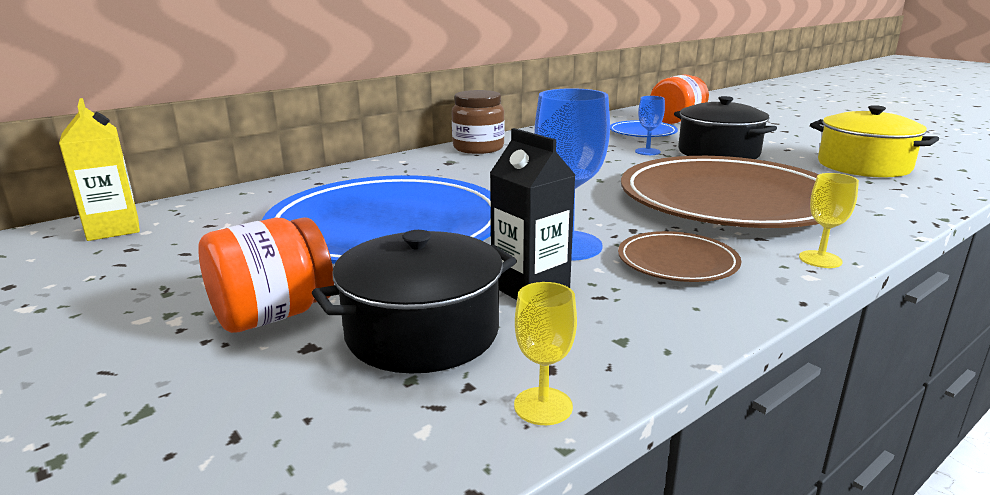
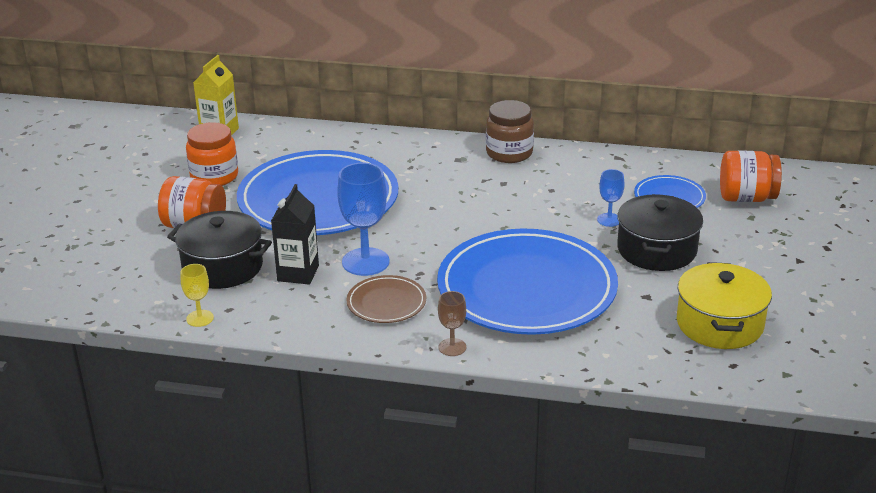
camera: 50 degrees right, 10 degrees up
(193, 263) = (214, 176): none -> orange jar
(728, 201) = (526, 288): brown plate -> blue plate
(820, 259) = (452, 347): yellow goblet -> brown goblet

